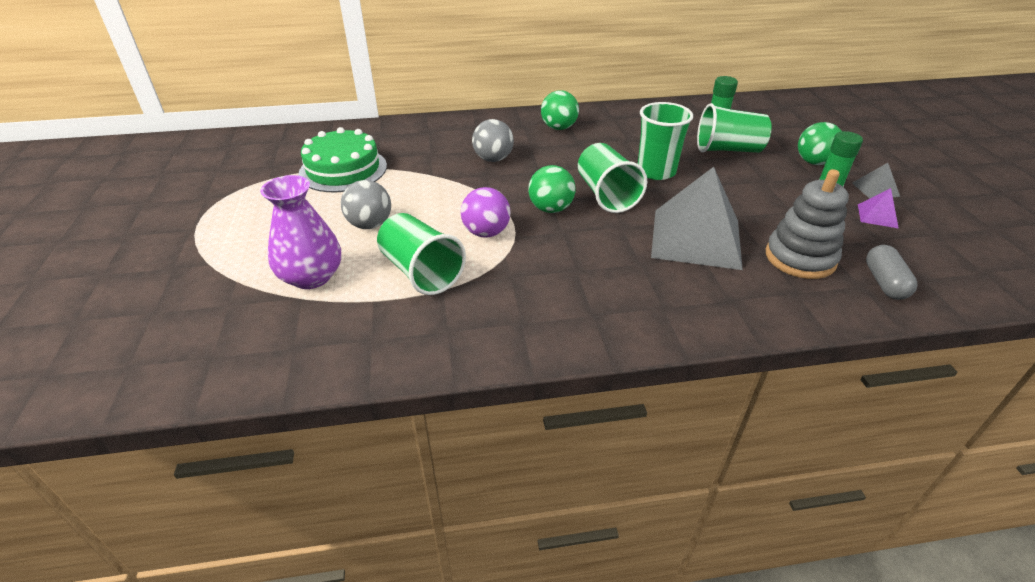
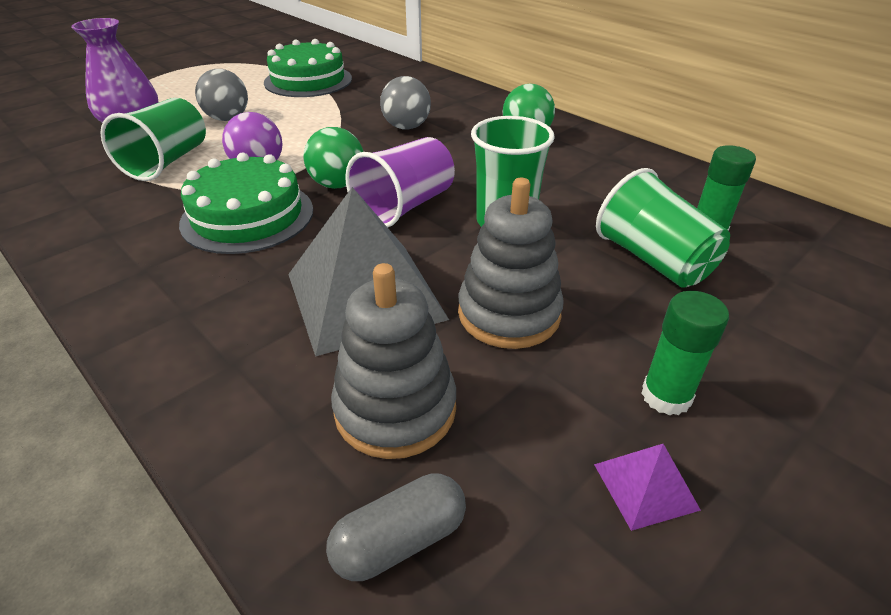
camera: 55 degrees right, 0 degrees up
(559, 255) = (247, 216): none -> green cake
(606, 195) = (404, 206): green cup -> purple cup
(744, 202) = (509, 314): none -> grey stacking toy
(814, 162) = (745, 357): green ball -> none
(875, 189) = (754, 464): grey pyramid -> none

